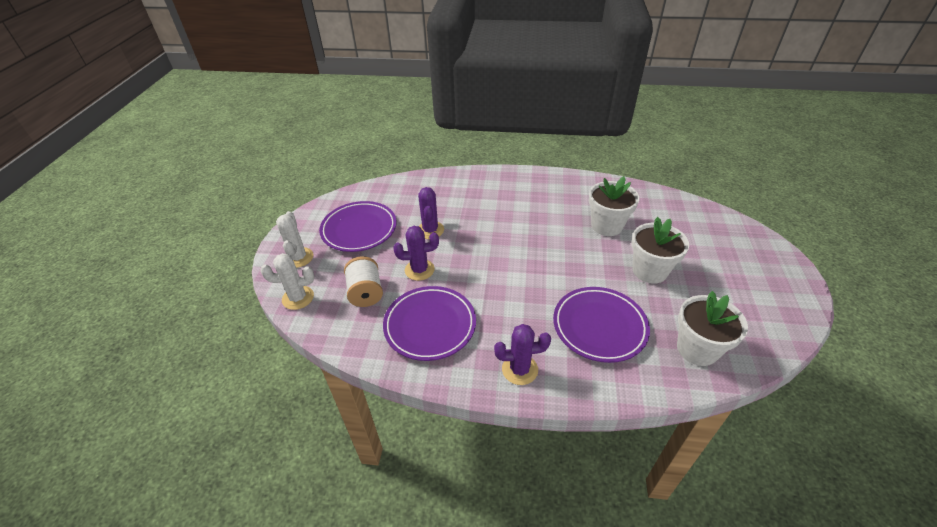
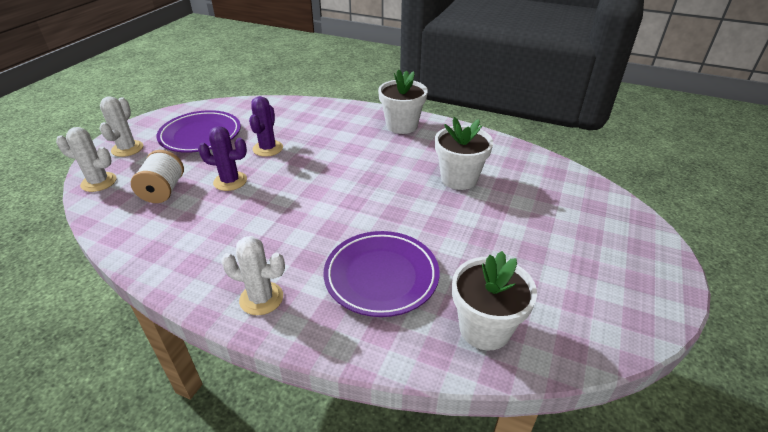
camera: 15 degrees right, 5 degrees down
(430, 325) = (201, 234): purple plate -> none
(519, 369) = (261, 298): purple cactus -> white cactus
(649, 271) = (480, 233): white flower pot -> white flower pot (401, 125)

